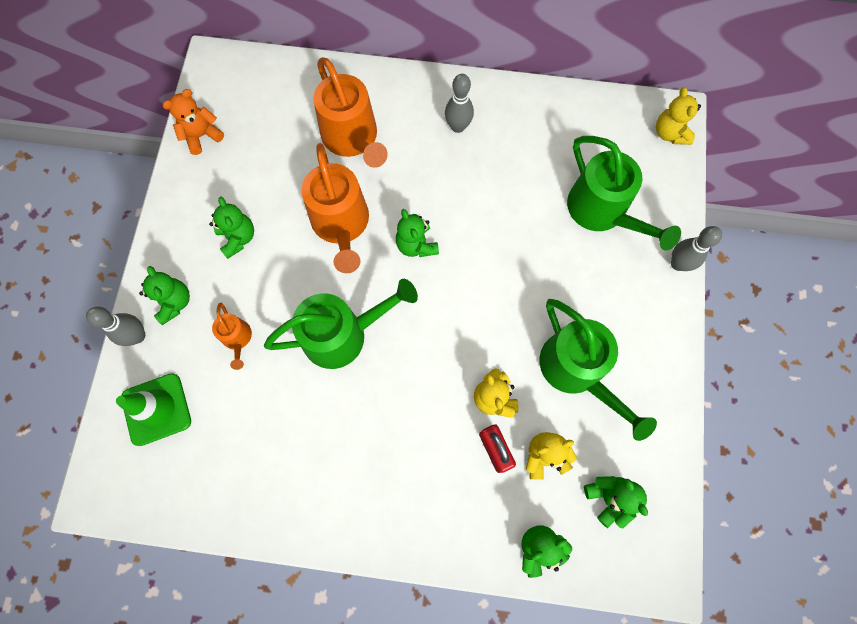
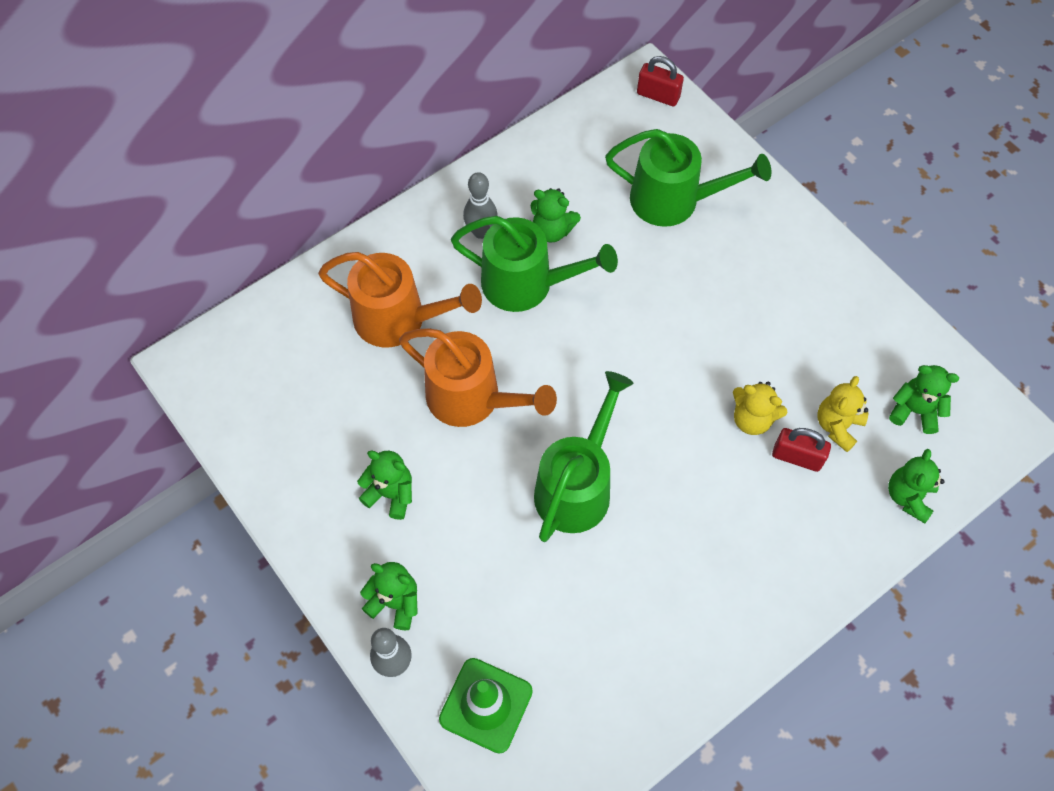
camera: 45 degrees left, 10 degrees down
(202, 136) = (250, 438): orange teddy bear -> none
(237, 339) = (490, 577): orange watering can -> none
(416, 245) = (556, 358): green teddy bear -> green teddy bear (552, 230)
(577, 371) = (790, 340): green watering can -> green watering can (527, 284)
(669, 133) = (658, 95): yellow teddy bear -> red padlock
(678, 264) = (773, 191): grey bowling pin -> none

